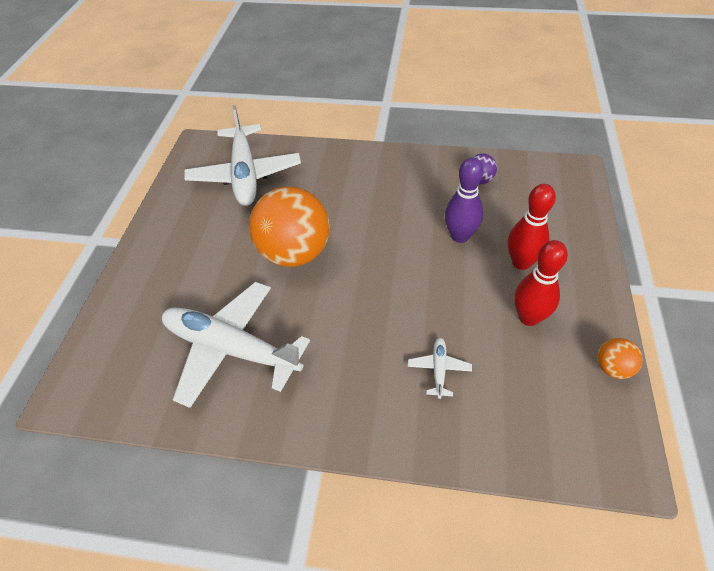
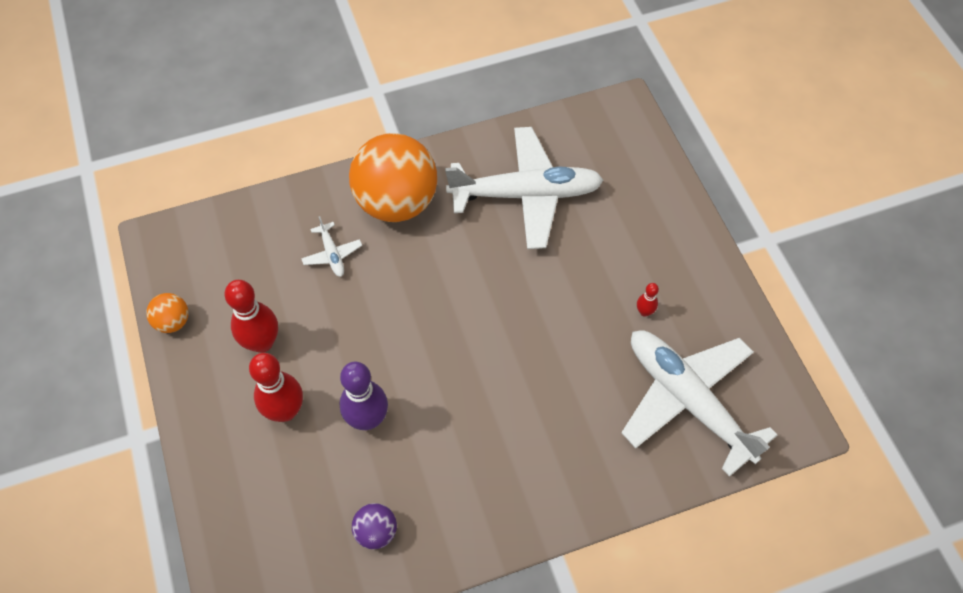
camera: 150 degrees right, 10 degrees up
(223, 227) = (644, 312): none -> red bowling pin
(294, 253) = (540, 313): orange ball -> orange ball (396, 202)

